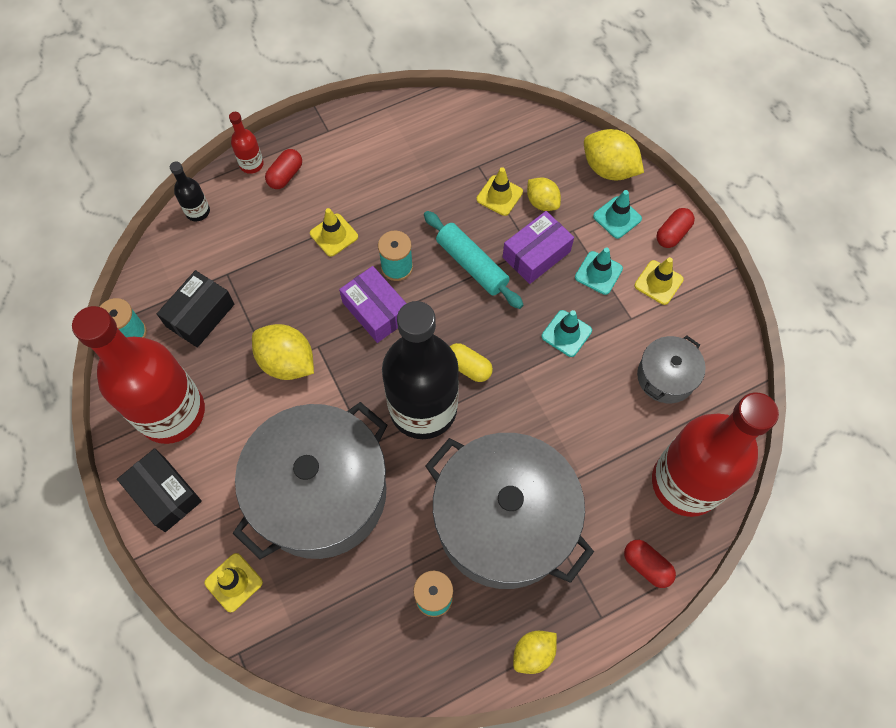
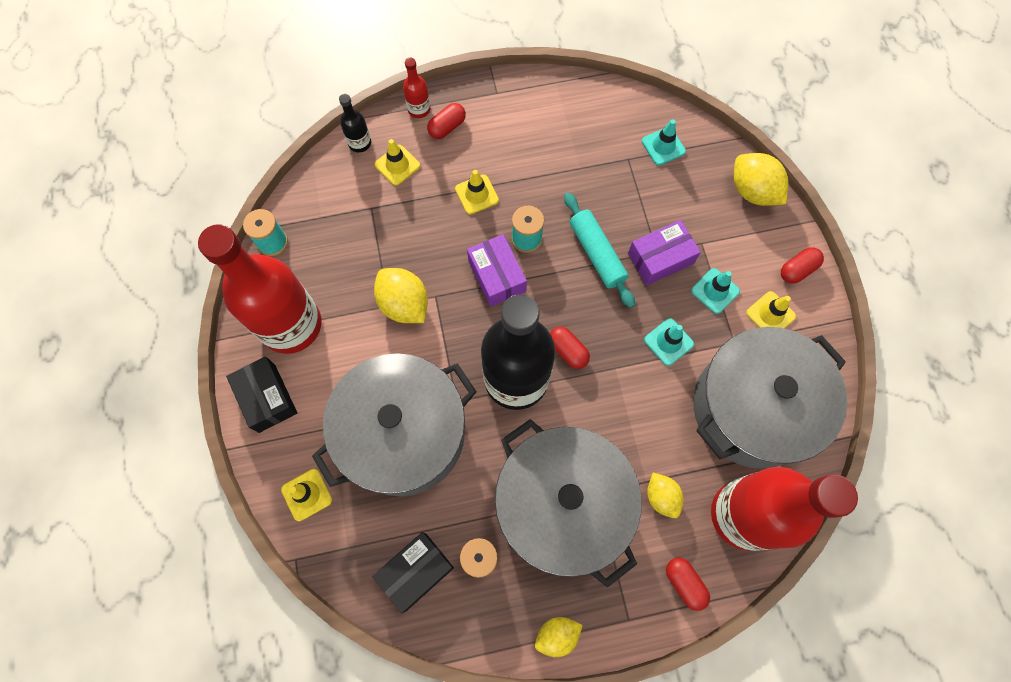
camera: 15 degrees right, 5 degrees up
(200, 315) = (338, 241): black box -> black box (416, 571)
(468, 367) = (568, 351): yellow capsule -> red capsule
(499, 195) = (640, 193): yellow traffic cone -> yellow traffic cone (397, 165)
(542, 202) = (679, 209): yellow lemon -> yellow lemon (661, 497)
(617, 217) = (747, 241): turquoise traffic cone -> turquoise traffic cone (663, 146)
(665, 377) = (752, 408): grey pot -> grey pot, size x2.14

